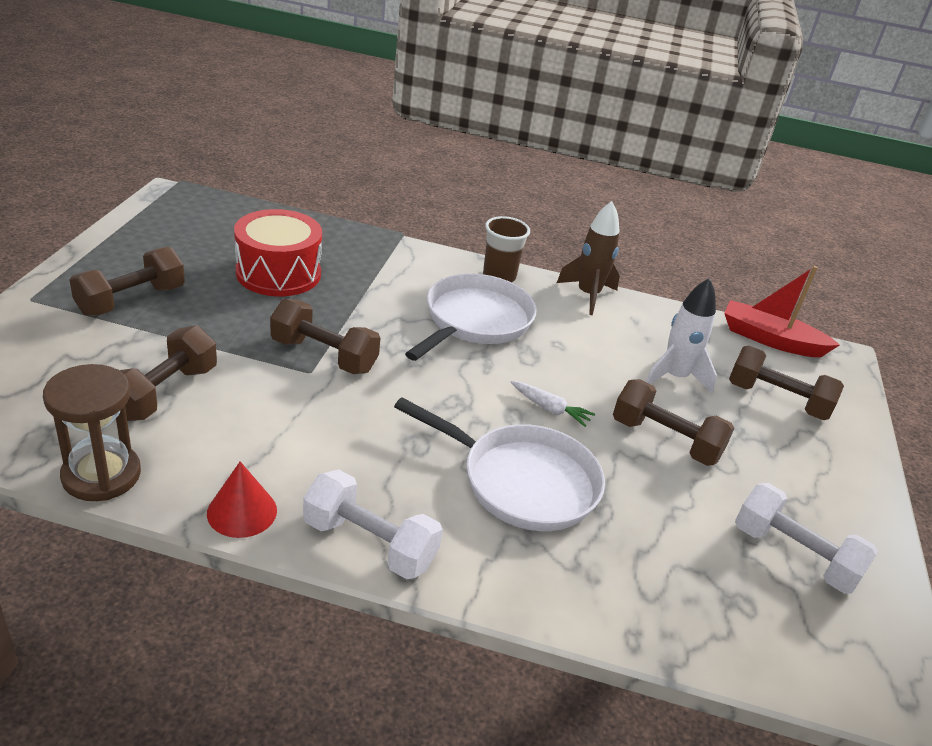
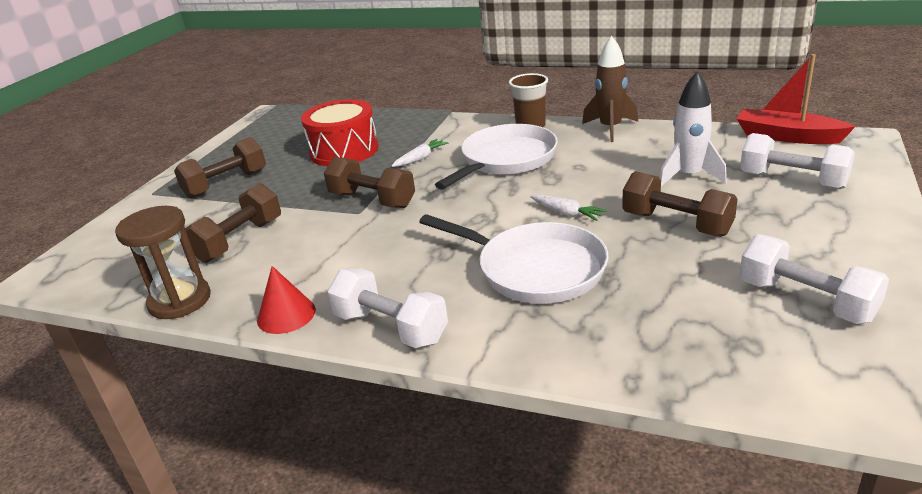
camera: 15 degrees right, 5 degrees down
(374, 302) = (420, 158): none -> white carrot
(777, 400) = (792, 181): brown dumbbell -> white dumbbell

